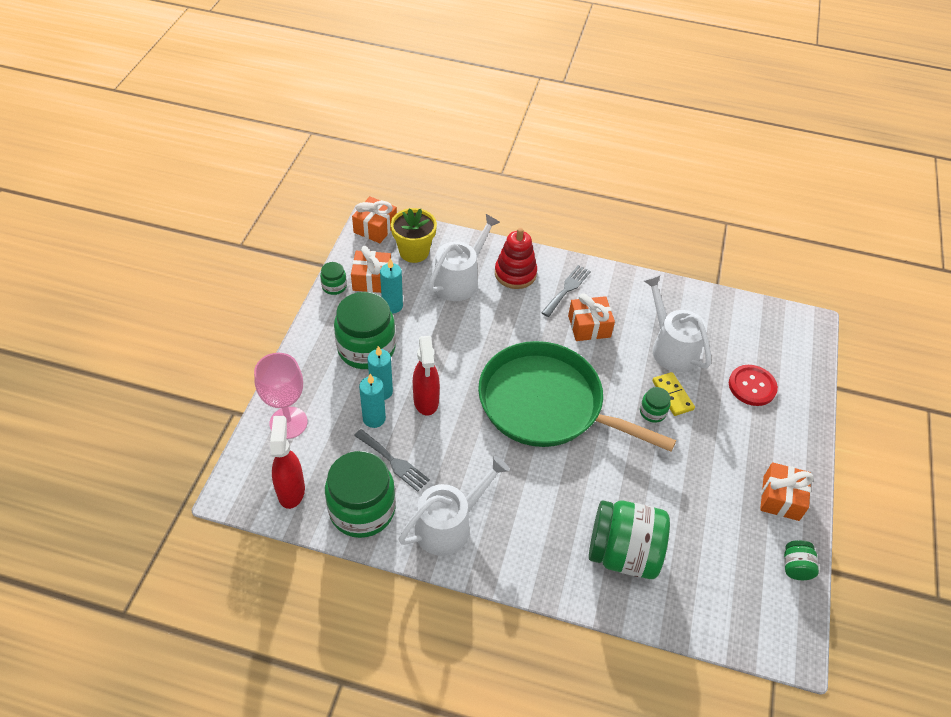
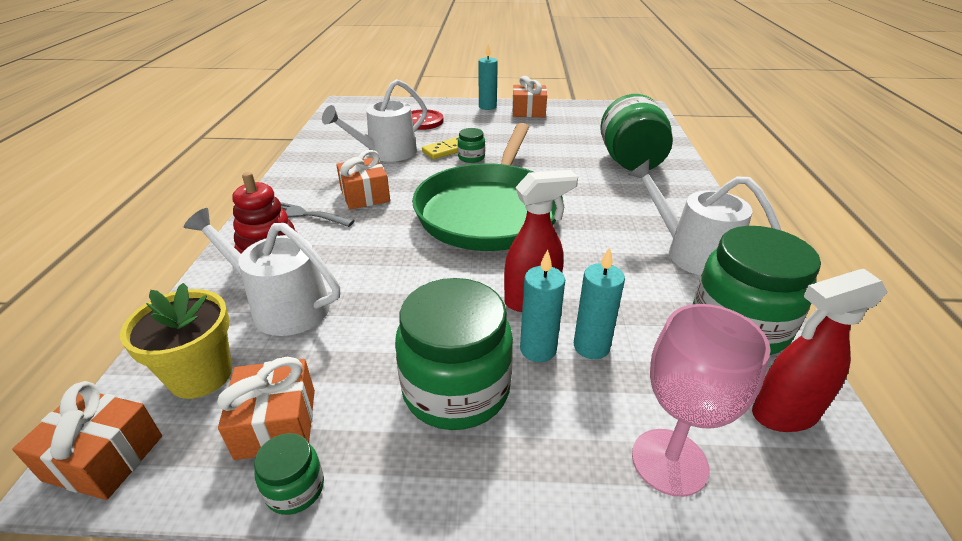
camera: 100 degrees left, 15 degrees down
(392, 306) = (347, 376): turquoise candle -> turquoise candle (487, 107)
(393, 462) = (647, 311): grey fork -> none
(795, 567) = (582, 107): green jar -> none

